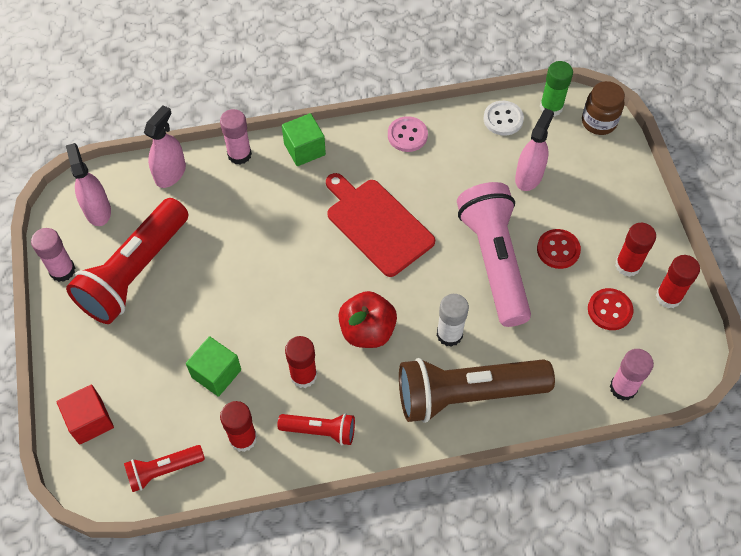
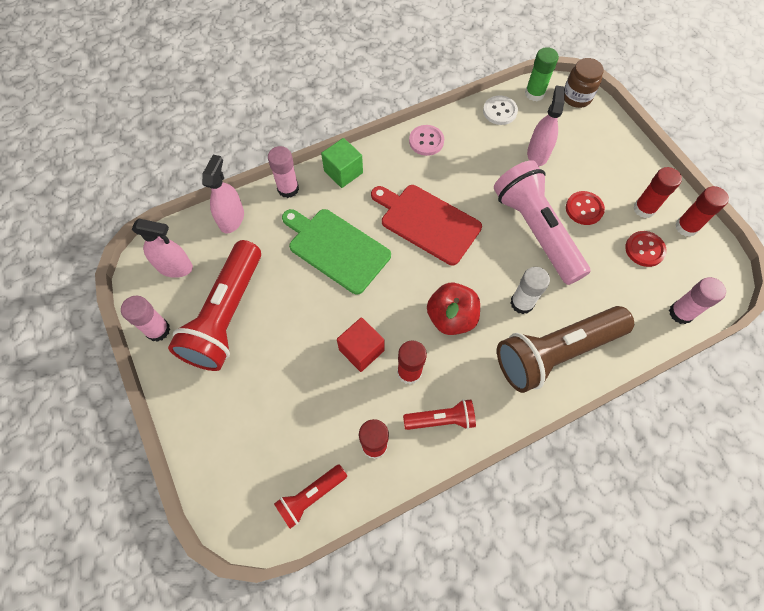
camera: 15 degrees left, 5 degrees up
(90, 421) = (226, 467): red cube -> red cube (361, 350)
(97, 210) = (175, 267): pink spray bottle -> pink spray bottle turned 135 degrees clockwise
(216, 373) = (330, 390): green cube -> none
(269, 230) = (336, 248): none -> green cutting board

